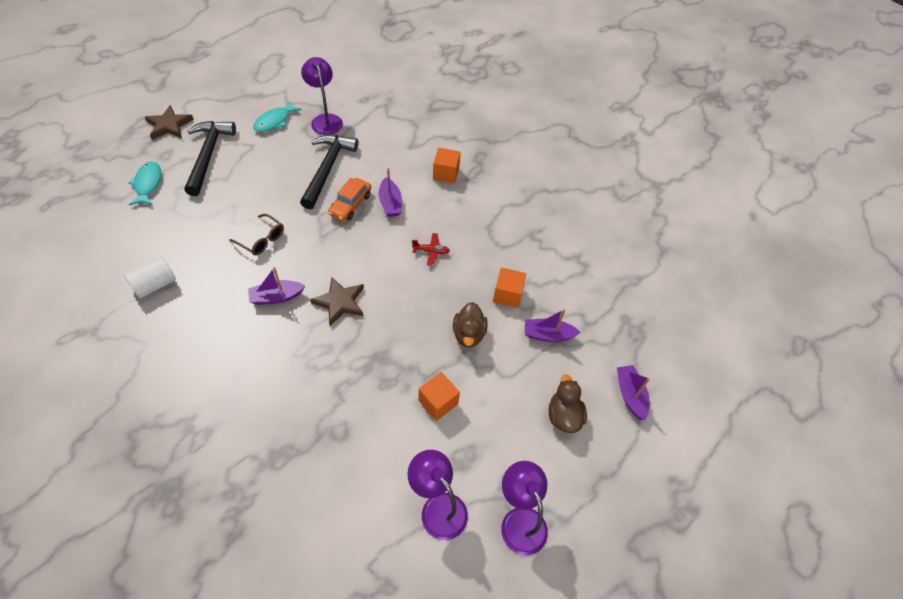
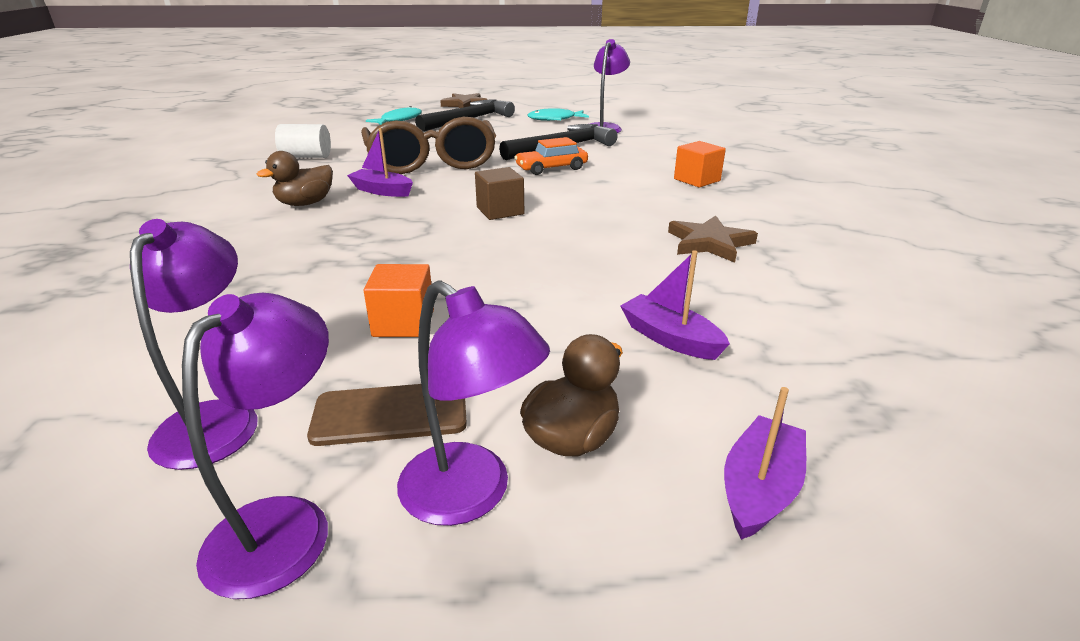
camera: 45 degrees right, 25 degrees down
(262, 240) = (431, 162): brown glasses -> brown glasses, size x2.27
(340, 302) = (433, 213): brown star -> brown star (709, 243)
(374, 276) = (500, 211): none -> brown cube
(390, 203) = (597, 178): purple boat -> none
(431, 251) = (595, 217): red plane -> none
(468, 334) = (543, 288): brown duck -> brown duck (305, 203)
(495, 453) = (390, 414): none -> brown phone
(507, 295) = (654, 280): orange cube -> none
(559, 464) = (471, 495): none -> purple lamp

